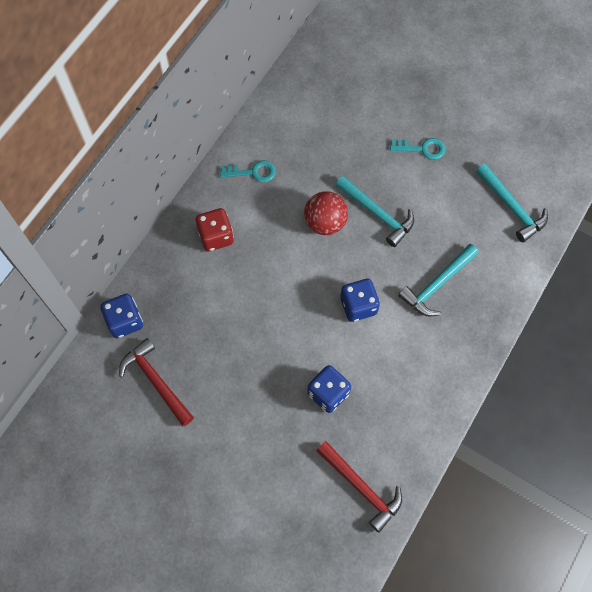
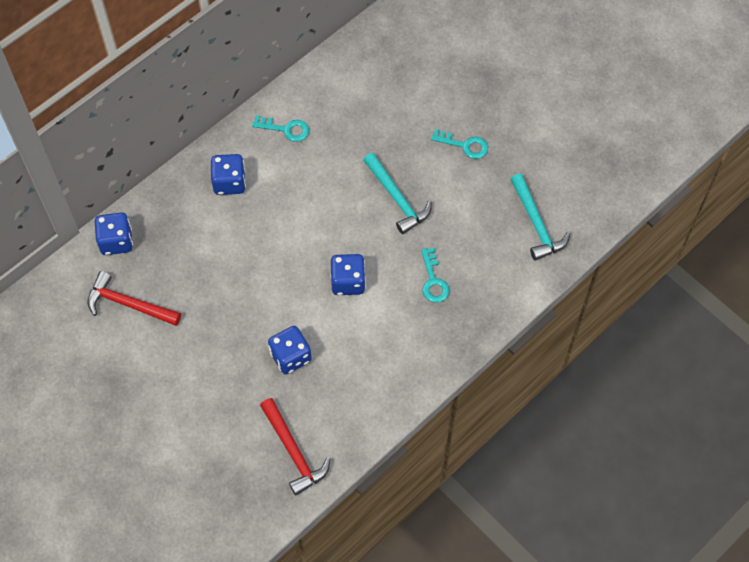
camera: 15 degrees right, 5 degrees down
(156, 381) = (128, 304): red hammer -> red hammer turned 45 degrees counterclockwise
(216, 236) = (229, 183): red dice -> blue dice
(325, 222) = (341, 194): red ball -> none
(437, 284) = (433, 280): turquoise hammer -> turquoise key

